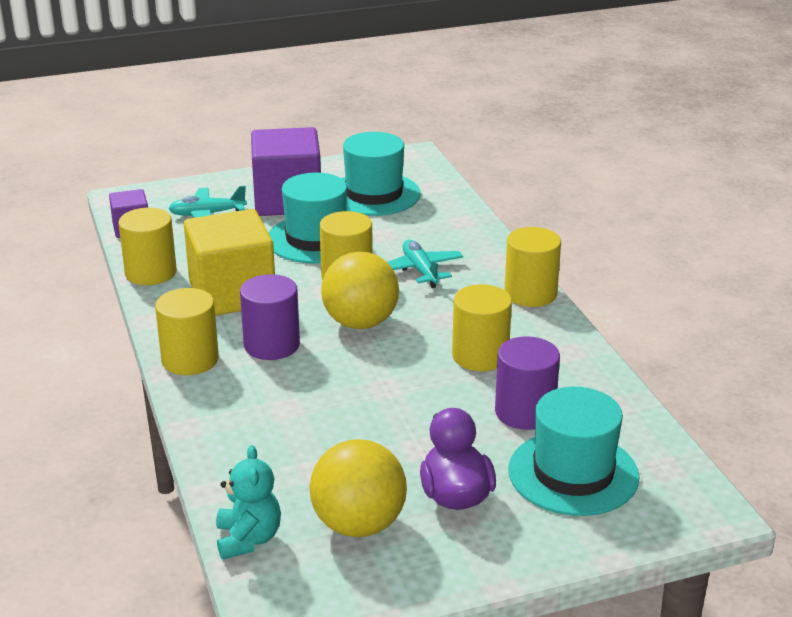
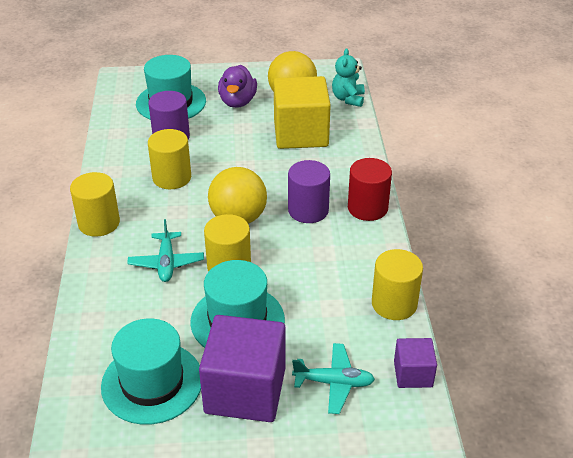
camera: 165 degrees left, 10 degrees up
(190, 359) = (367, 208): yellow cylinder -> red cylinder
(232, 294) = (327, 265): yellow cube -> yellow cube (300, 133)

